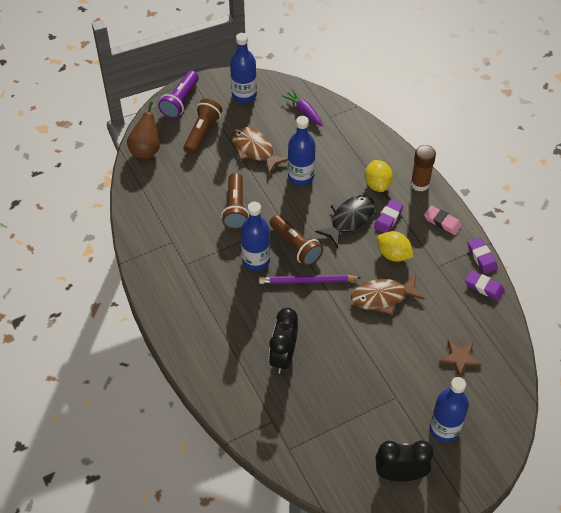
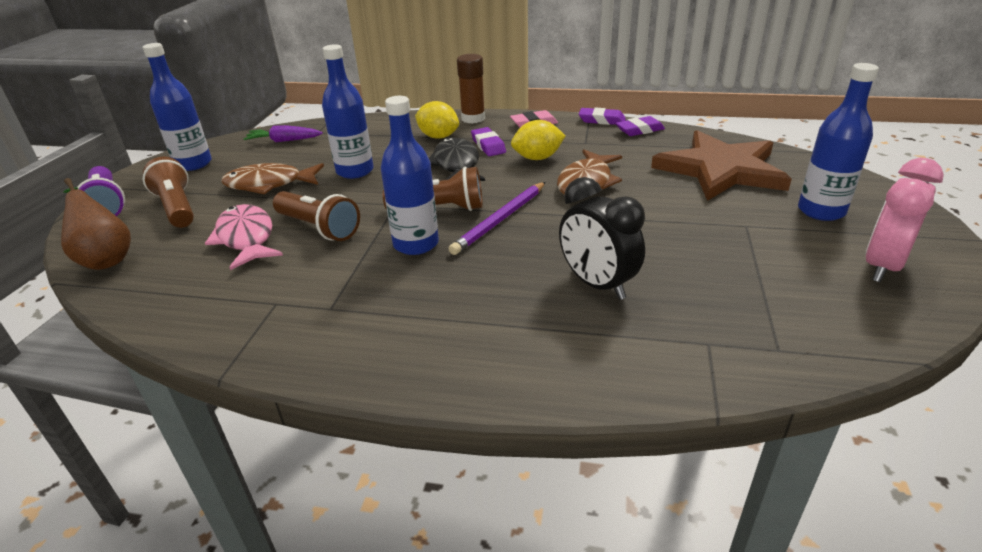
camera: 50 degrees left, 20 degrees down
(203, 187) = (246, 238): none -> pink fish
(400, 474) = (882, 266): black clock -> pink clock
(459, 358) = (720, 169): brown star -> brown star, size x2.33

